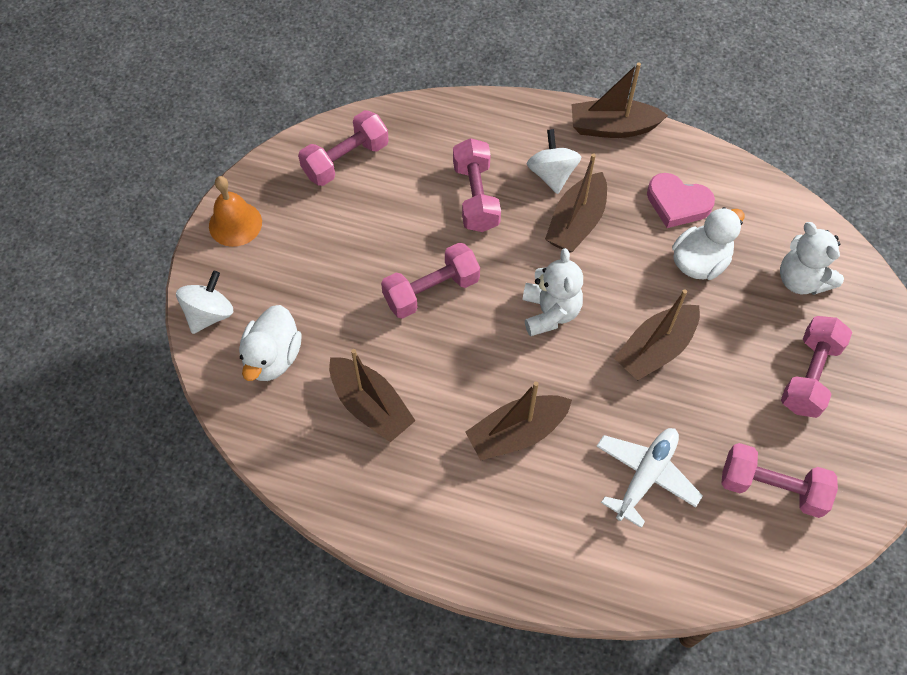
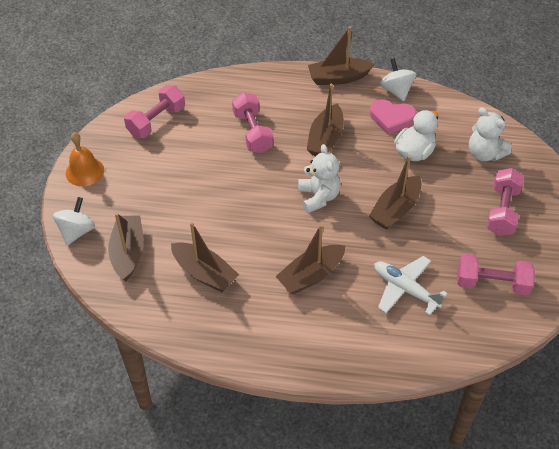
camera: 10 degrees left, 10 degrees down
(273, 357) = (128, 252): white duck -> brown boat
(431, 291) = (233, 195): pink dumbbell -> none
(552, 174) = (302, 112): white spinning top -> white spinning top (396, 90)
(645, 476) = (405, 289): white plane -> white plane turned 75 degrees counterclockwise

